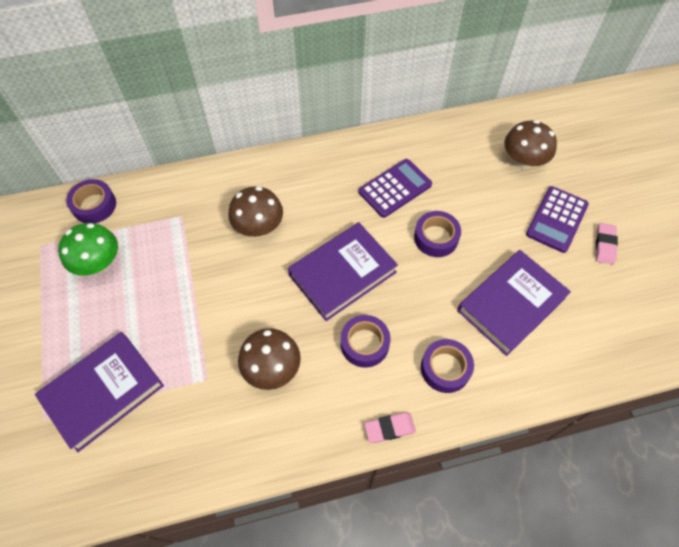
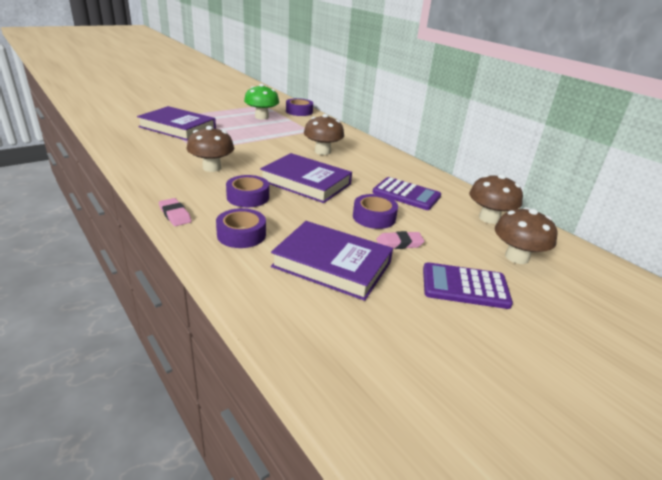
camera: 65 degrees right, 30 degrees down
(457, 144) = (489, 218): none -> brown mushroom
(604, 245) = (466, 328): pink eraser -> pink eraser (399, 243)

